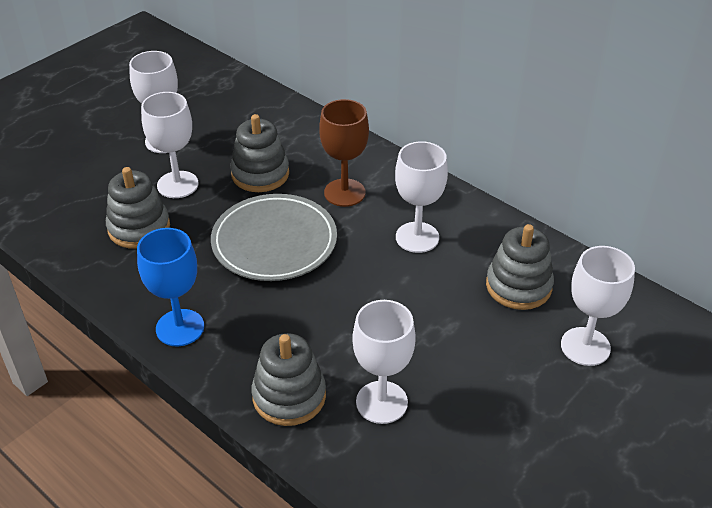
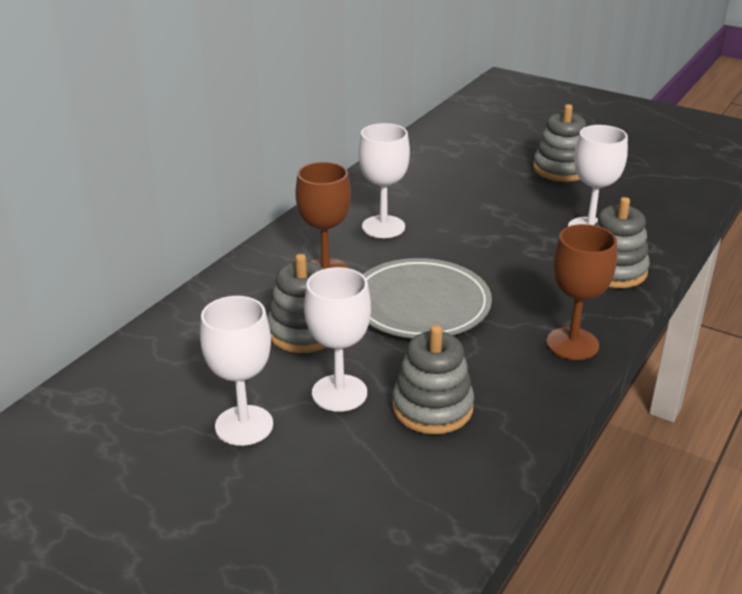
camera: 100 degrees left, 10 degrees down
(180, 328) = (572, 344): blue goblet -> brown goblet
(518, 286) = (428, 180): grey stacking toy -> grey stacking toy (560, 169)
(585, 346) = (482, 155): white goblet -> none

